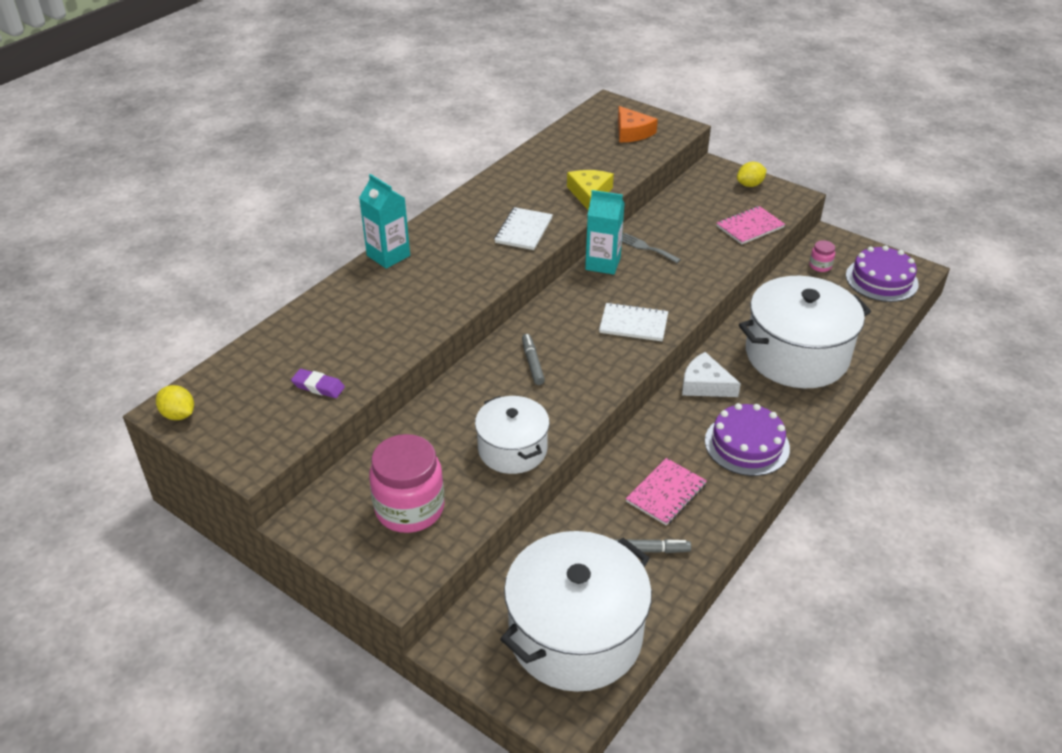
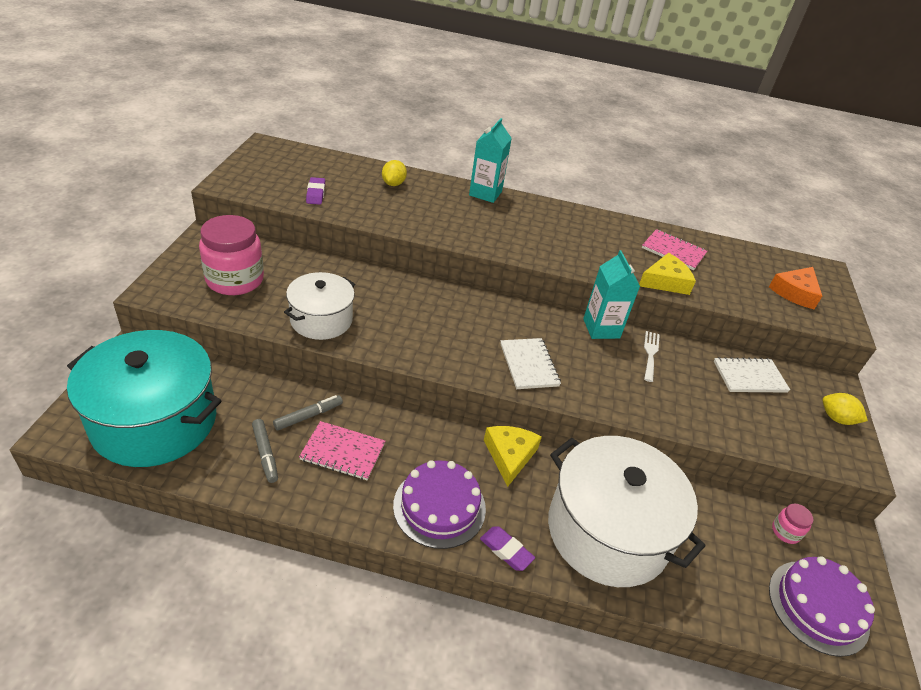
camera: 60 degrees right, 0 degrees up
(178, 415) = (262, 149): yellow lemon -> yellow lemon (393, 184)
(524, 230) = (575, 253): white notebook -> white notebook (749, 377)
(532, 363) = (434, 310): grey marker -> grey marker (308, 416)
(575, 634) = (154, 421): white pot -> turquoise pot
(646, 248) = (650, 354): grey fork -> white fork
(705, 384) = (509, 456): white cheese -> yellow cheese
(750, 227) = (760, 430): pink notebook -> pink notebook (673, 251)
(800, 417) = (506, 550): none -> purple eraser

